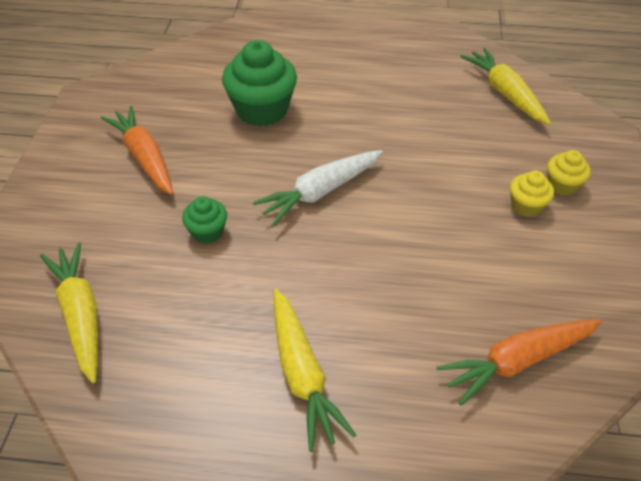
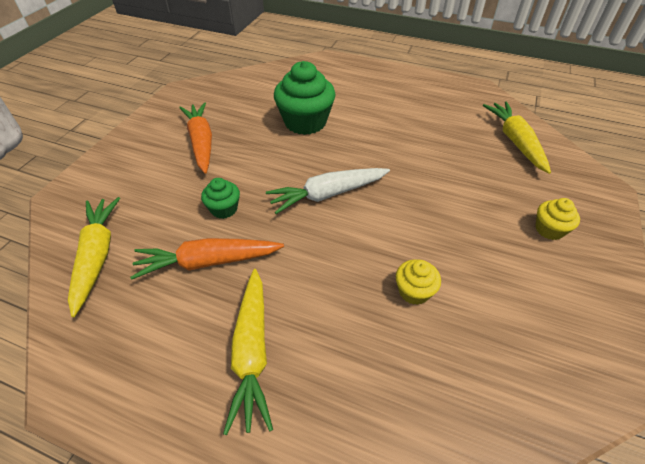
camera: 15 degrees right, 0 degrees up
(517, 361) = (459, 392): orange carrot -> orange carrot (208, 262)
(526, 206) = (509, 241): yellow cupcake -> yellow cupcake (414, 291)

